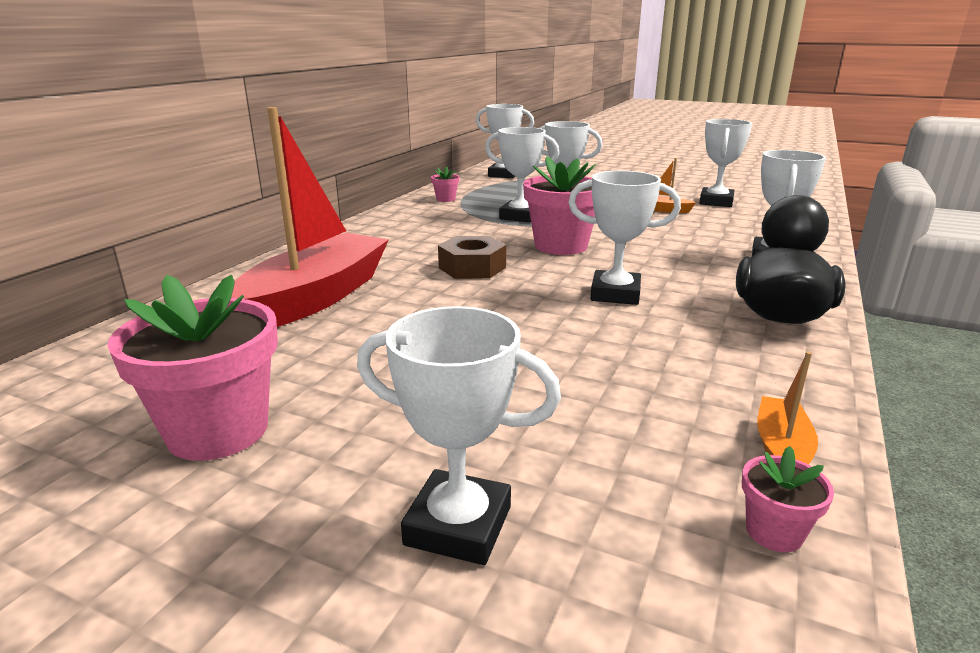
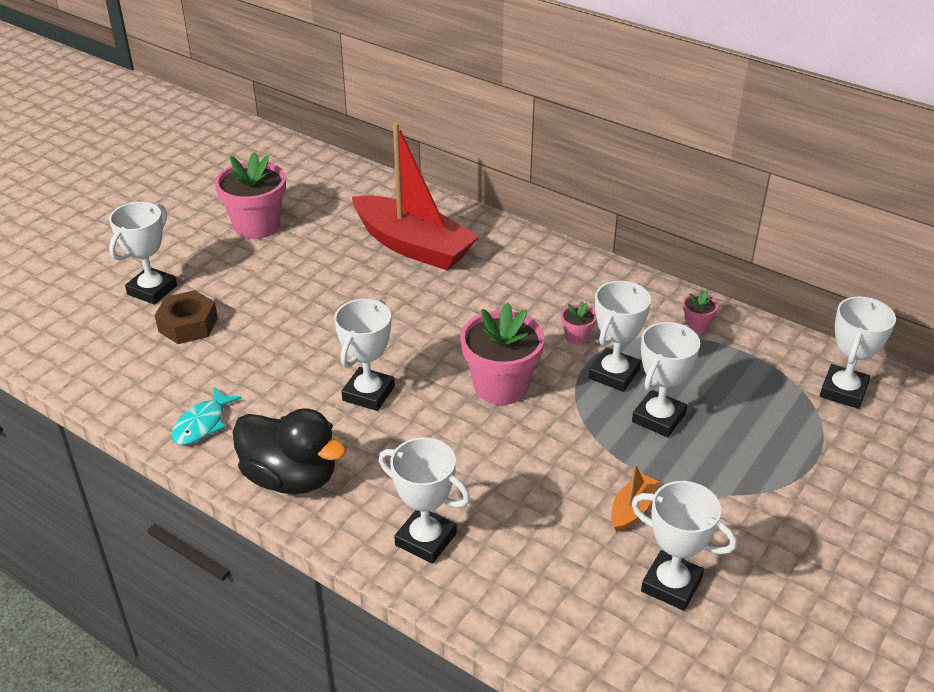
camera: 100 degrees right, 15 degrees up
(472, 268) = (454, 323): brown nut -> brown nut (188, 325)
(764, 383) = (202, 424): none -> turquoise fish
(774, 532) = (93, 376): pink flower pot -> pink flower pot (577, 337)
(781, 449) = (141, 402): orange boat -> none

